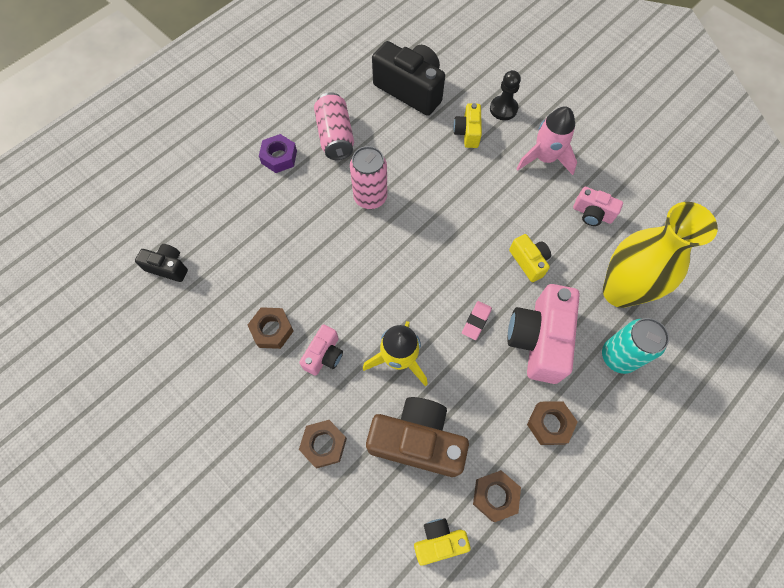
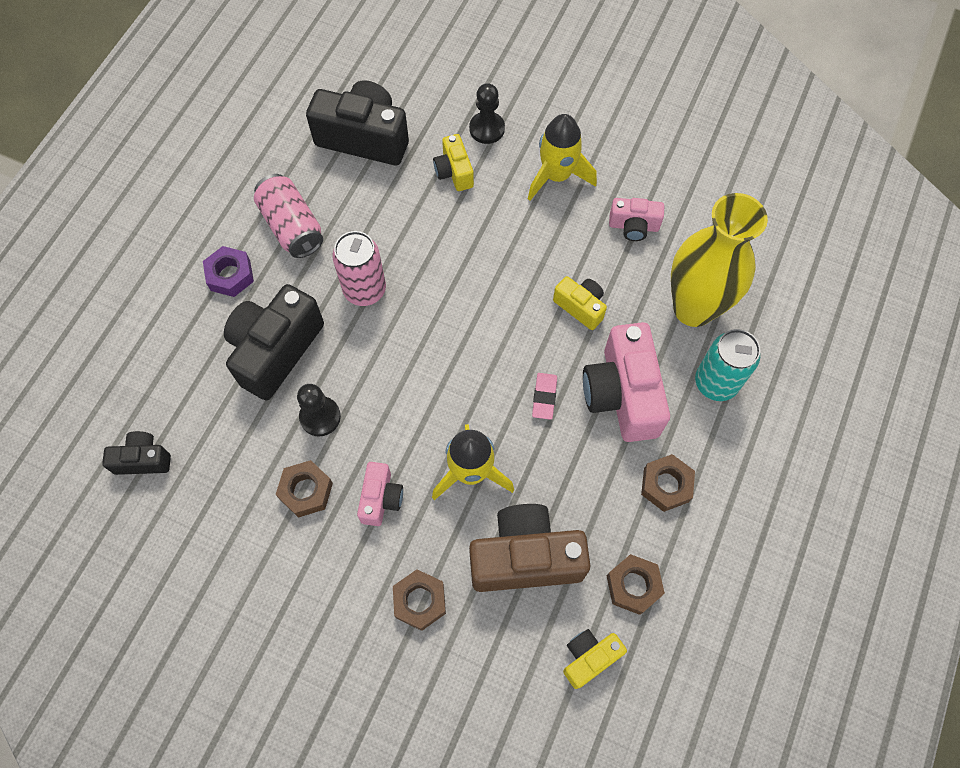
camera: 20 degrees left, 0 degrees up
(290, 220) = (276, 350): none -> black camera
(303, 279) = (320, 417): none -> black pawn
(544, 158) = (557, 176): pink rocket -> yellow rocket

